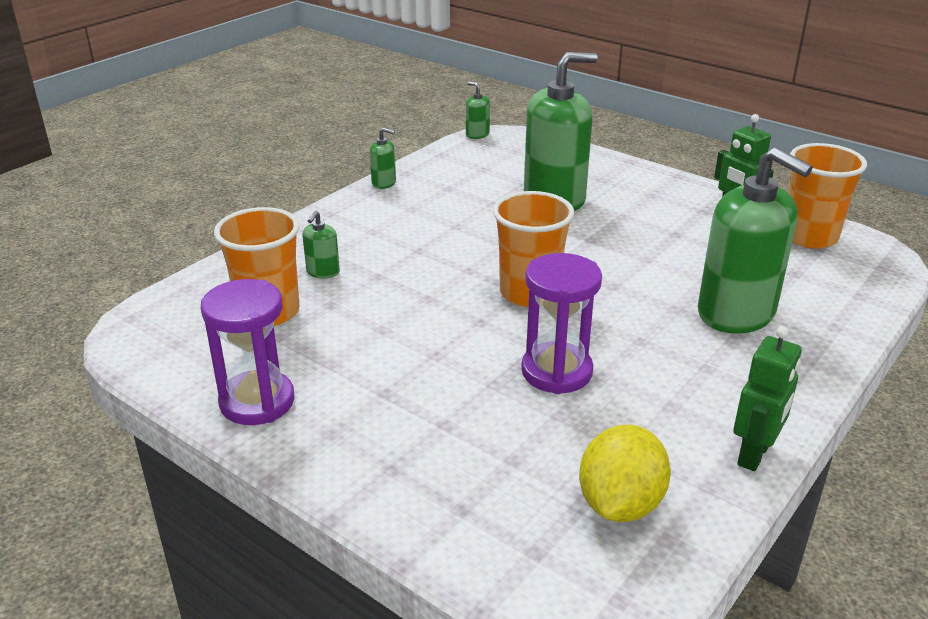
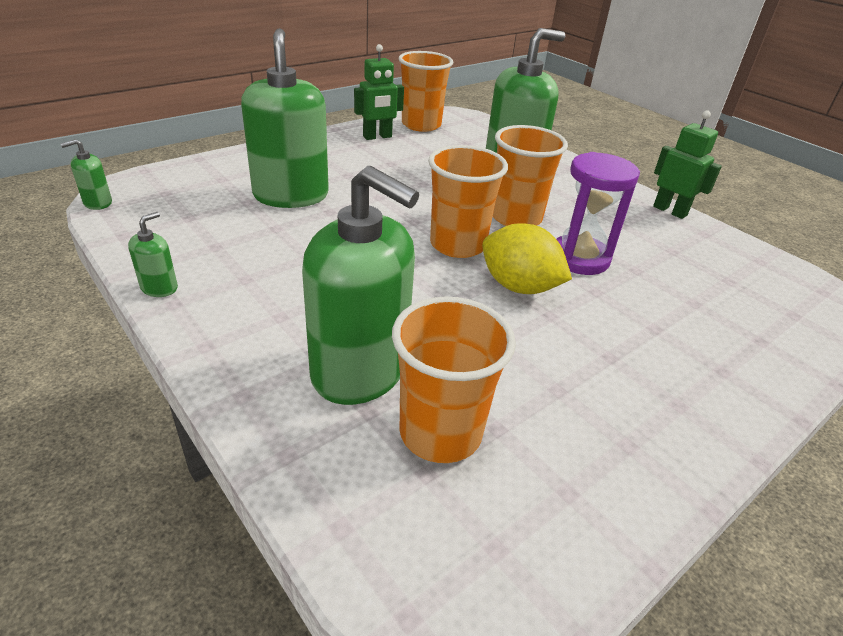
camera: 80 degrees left, 5 degrees up
(257, 402) = (631, 460): purple hourglass -> none
(323, 272) = (360, 371): green soap dispenser -> green soap dispenser, size x2.42
(617, 324) = (516, 218): none -> orange cup
(620, 504) = (733, 269): yellow lemon -> yellow lemon (519, 287)

